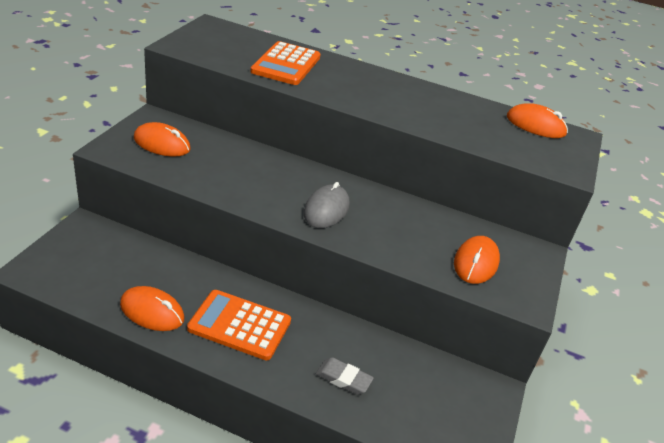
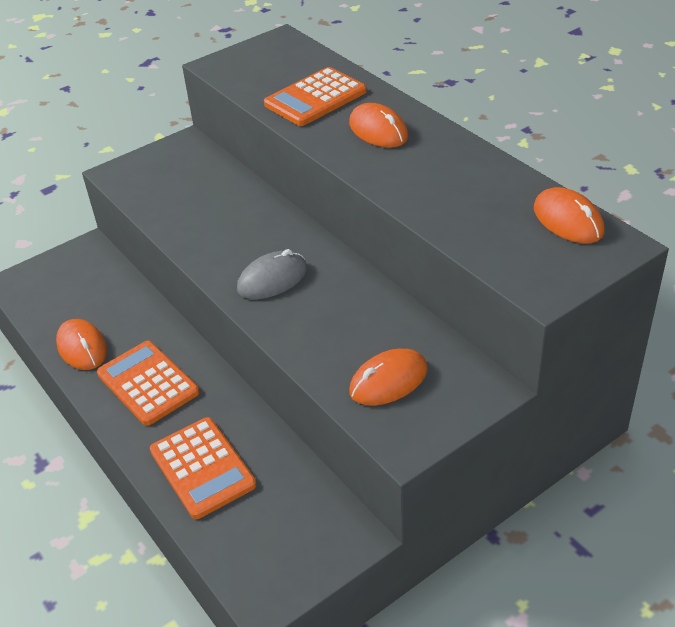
camera: 40 degrees right, 5 degrees up
(162, 144) = (169, 174): orange mouse -> orange mouse (378, 130)
(343, 379) = (202, 468): grey eraser -> orange calculator

